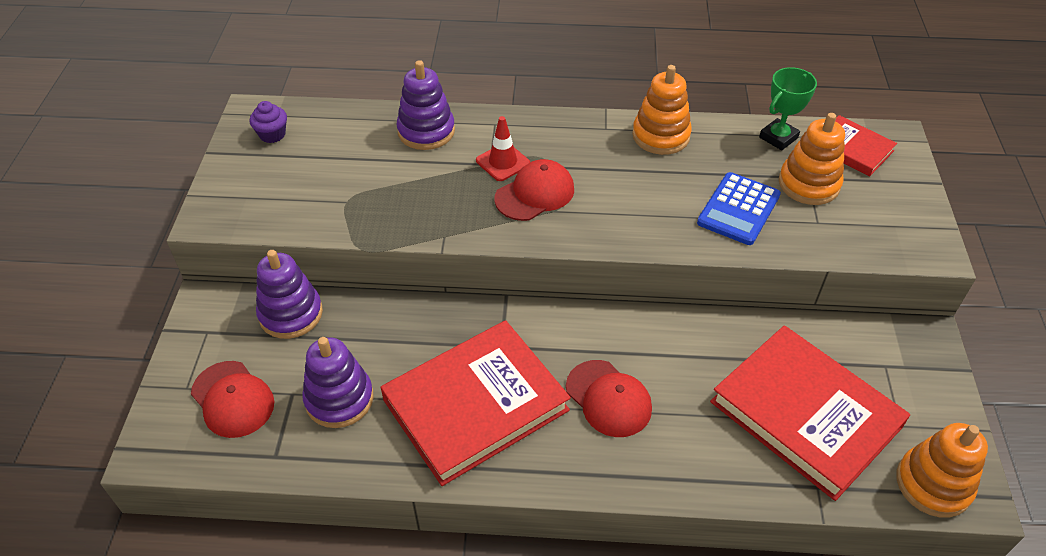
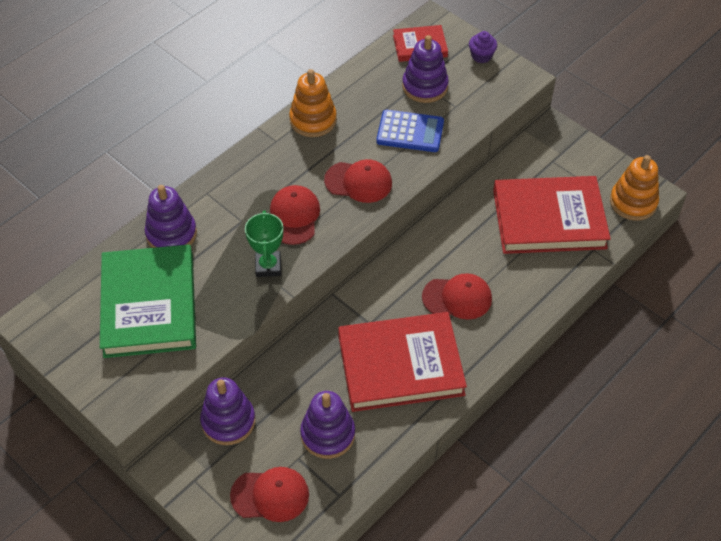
camera: 50 degrees left, 5 degrees up
(272, 134) = (72, 323): purple cupcake -> purple cupcake (481, 56)
(336, 166) = (149, 305): none -> green book
(476, 405) = (400, 365): red book -> red book turned 75 degrees clockwise
(503, 162) = (248, 213): red traffic cone -> none
(629, 212) = (358, 182): none -> red cap
(738, 209) = (410, 132): blue calculator -> blue calculator turned 60 degrees counterclockwise
(778, 137) = (375, 69): green trophy -> green trophy (268, 266)
(808, 184) = (425, 86): orange stacking toy -> purple stacking toy

